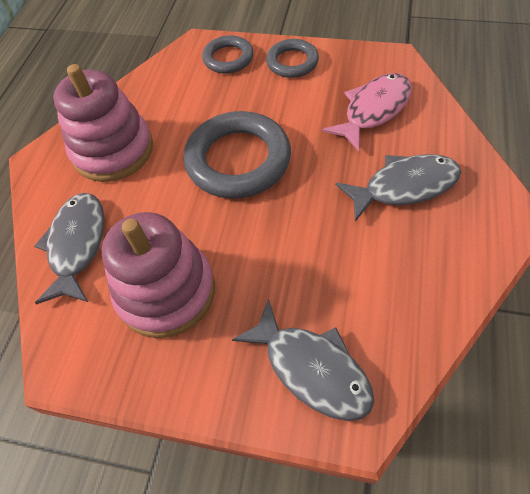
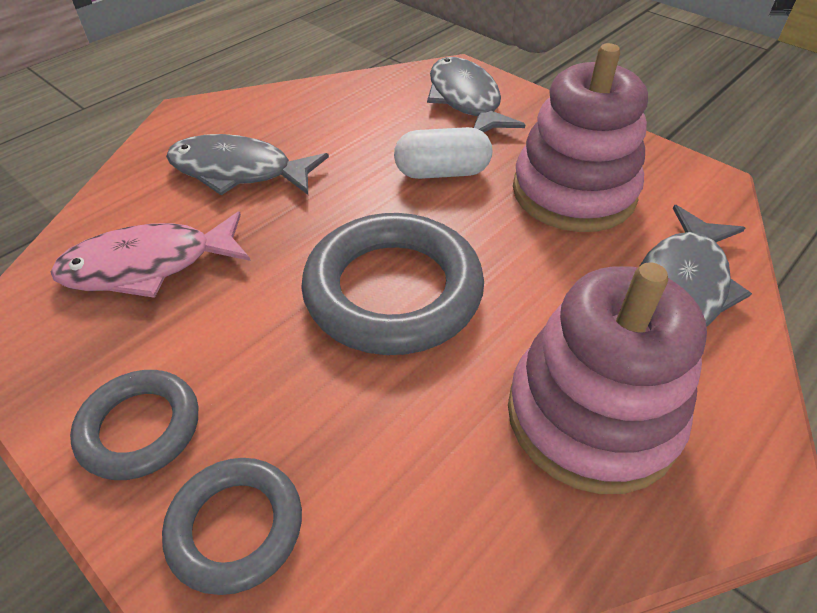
camera: 155 degrees left, 10 degrees down
(270, 260) = (442, 172): none -> white capsule

